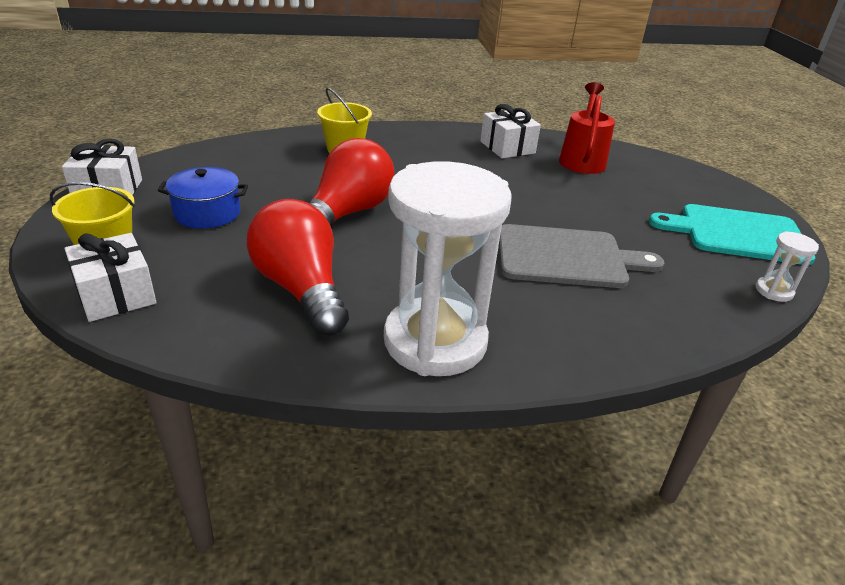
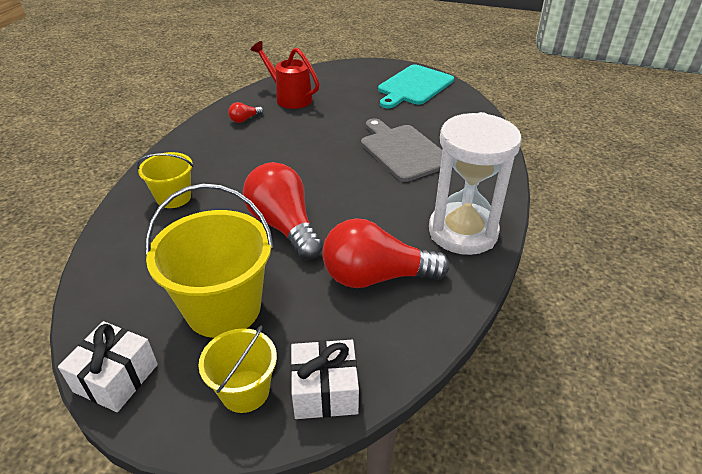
camera: 60 degrees left, 5 degrees up
(207, 213) = (223, 308): blue pot -> yellow bucket
(507, 147) = (244, 119): white gift -> red light bulb
(566, 257) = (403, 151): grey cutting board -> grey cutting board turned 60 degrees counterclockwise
(773, 291) = (470, 101): white hourglass -> none

